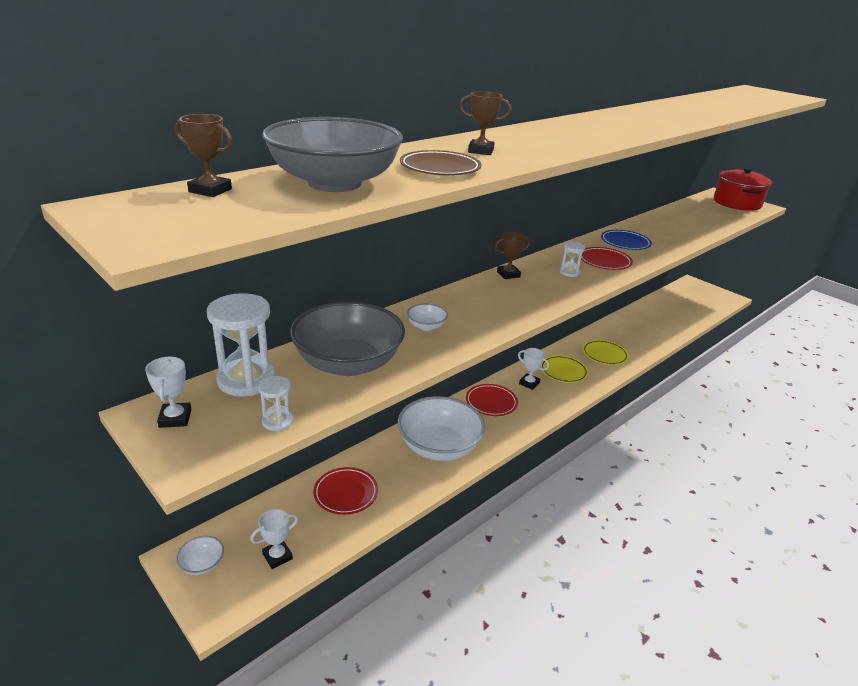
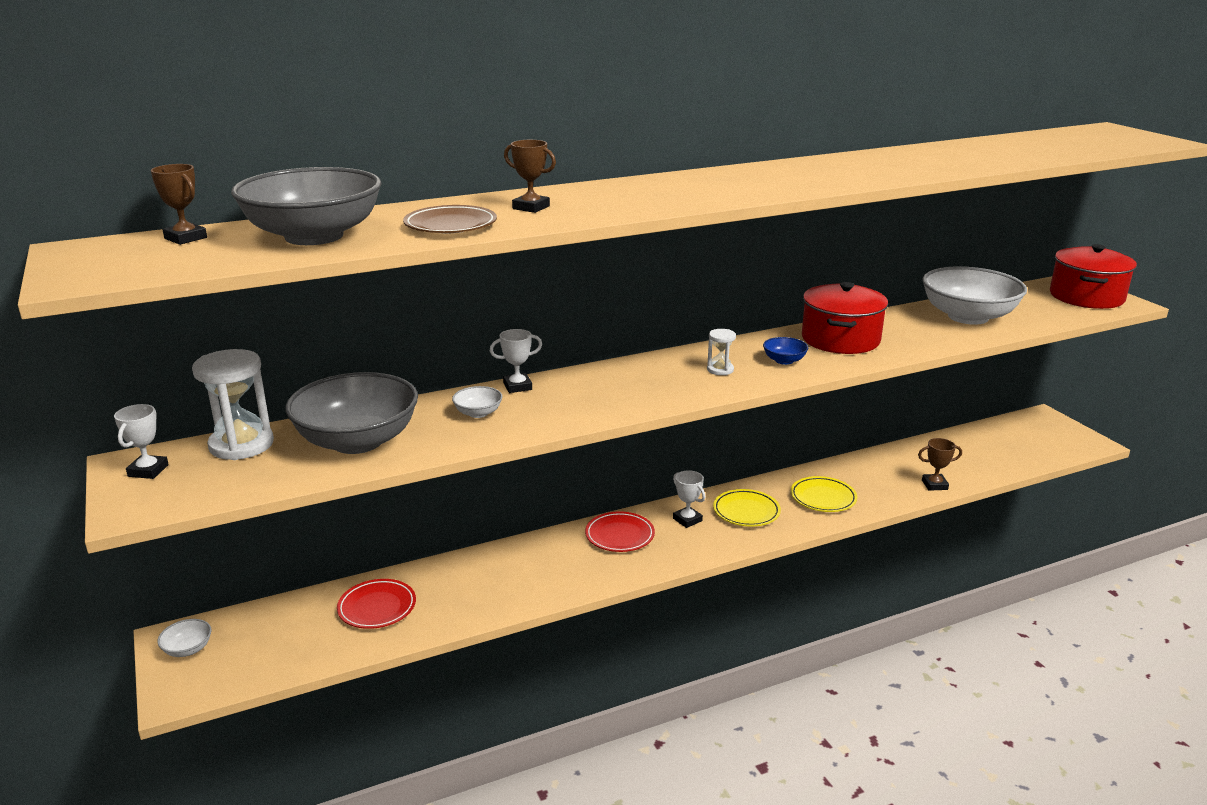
camera: 20 degrees right, 5 degrees down
(277, 421) = (240, 486): white hourglass -> none
(277, 556) = (266, 657): white trophy -> white trophy (517, 386)
(439, 447) = (518, 576): white bowl -> white bowl (968, 317)
(508, 274) = (635, 365): brown trophy -> brown trophy (934, 485)
(604, 262) = (784, 360): red plate -> blue bowl
(625, 243) = (840, 339): blue plate -> red pot

